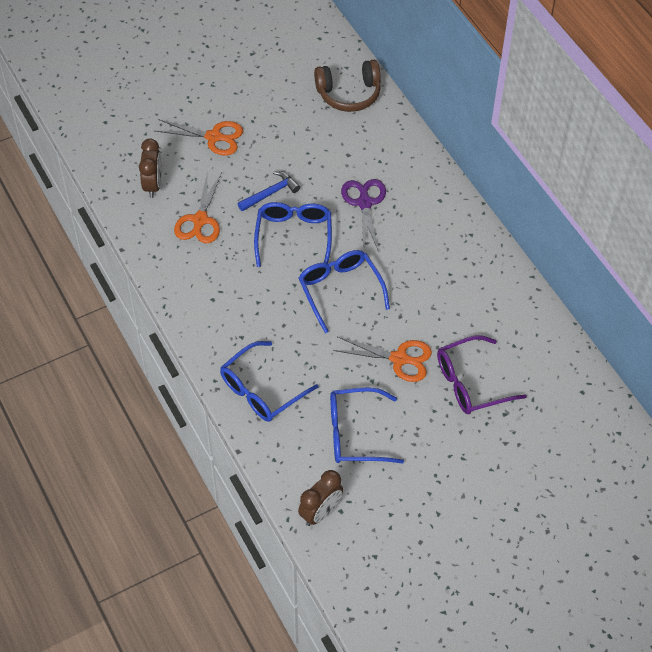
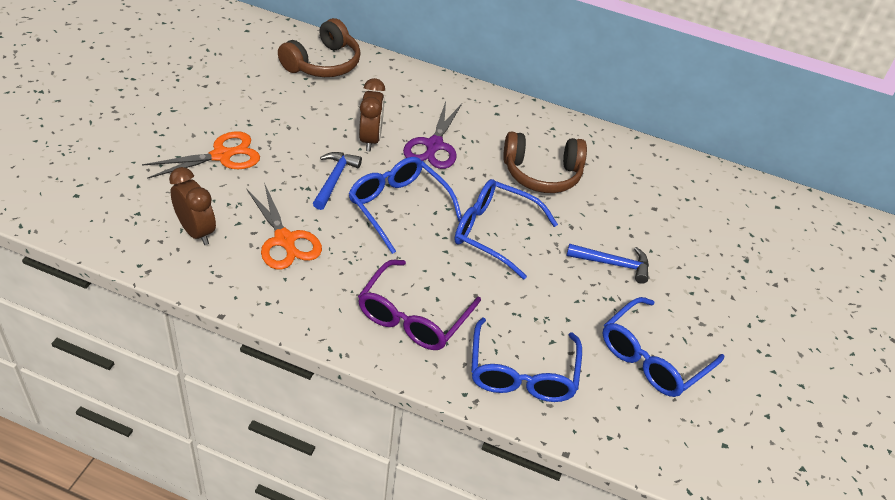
camera: 45 degrees left, 10 degrees down
(320, 512) = (710, 461): brown clock -> brown clock (370, 139)
(364, 203) = (434, 146): purple scissors -> purple scissors turned 120 degrees counterclockwise
(399, 359) = (613, 264): orange scissors -> blue hammer
(422, 266) = (542, 173): none -> brown headphones
(471, 382) = (692, 249): purple glasses -> purple glasses (414, 316)

